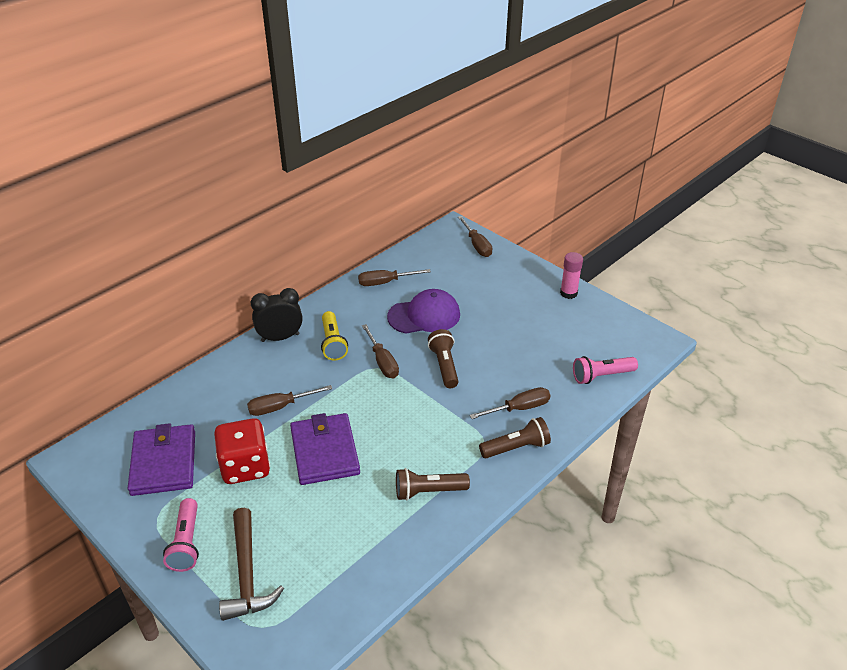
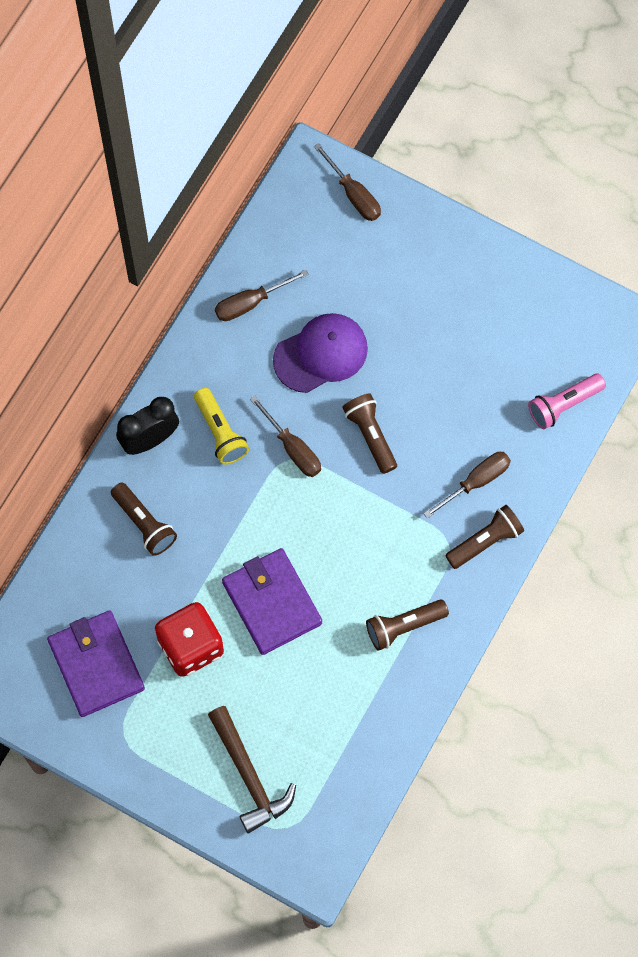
camera: 15 degrees left, 30 degrees up
(186, 543) = (170, 757): pink flashlight -> none
(250, 383) = (144, 523): none -> brown flashlight
(280, 407) = (195, 551): brown screwdriver -> none
(568, 293) = (498, 264): pink glue stick -> none

